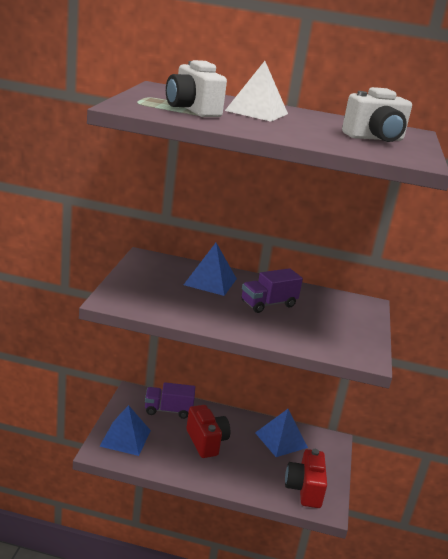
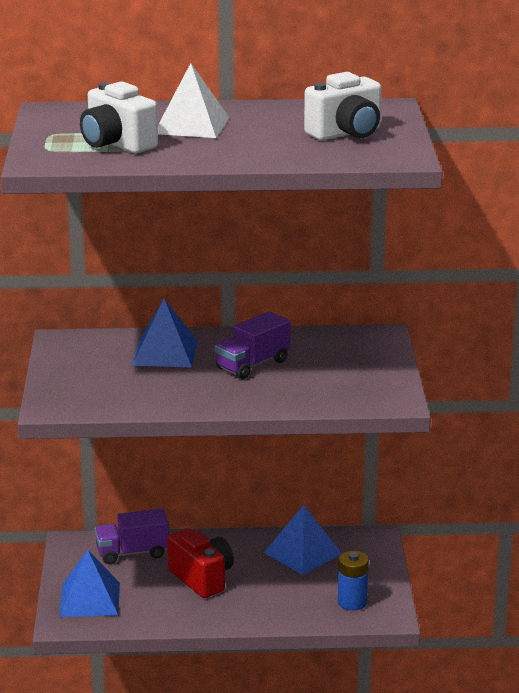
camera: 10 degrees left, 0 degrees up
(304, 489) = (352, 602): red camera -> blue battery

